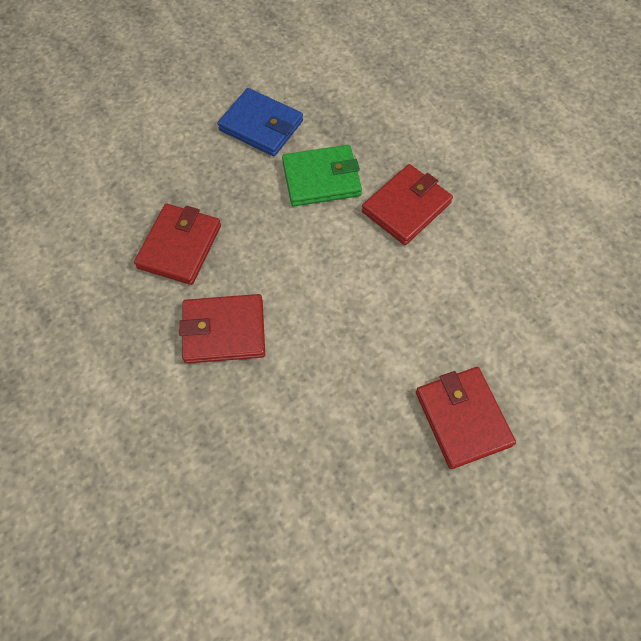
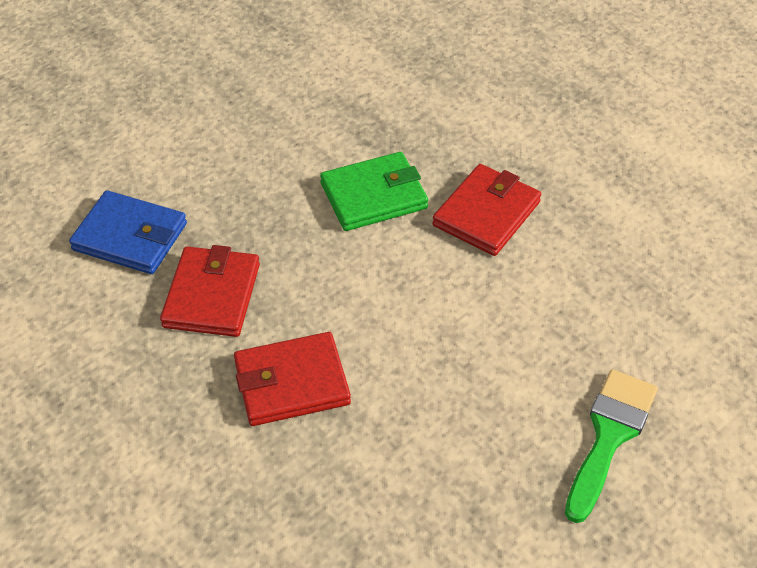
camera: 10 degrees left, 15 degrees down
(261, 125) = (283, 145): blue wallet -> blue wallet (130, 236)
(462, 418) = (609, 436): red wallet -> green brush

